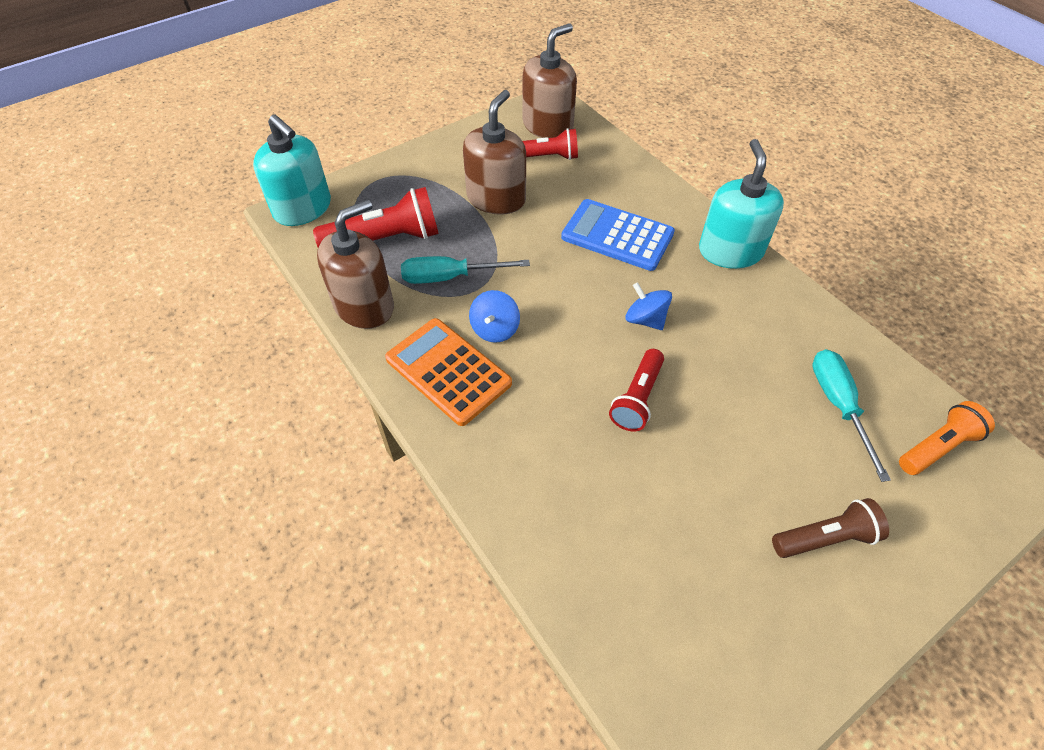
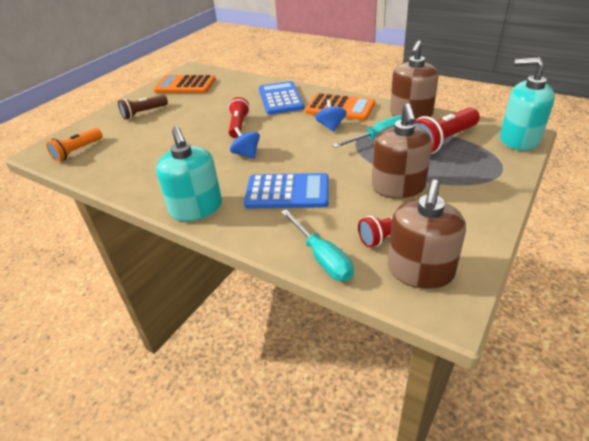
camera: 160 degrees right, 15 degrees down
(529, 454) = (280, 99): none -> blue calculator
(645, 319) = (246, 154): blue spinning top -> blue spinning top turned 150 degrees counterclockwise
(725, 643) = (185, 85): none -> orange calculator
(838, 405) = (128, 151): turquoise screwdriver -> turquoise screwdriver (322, 257)

